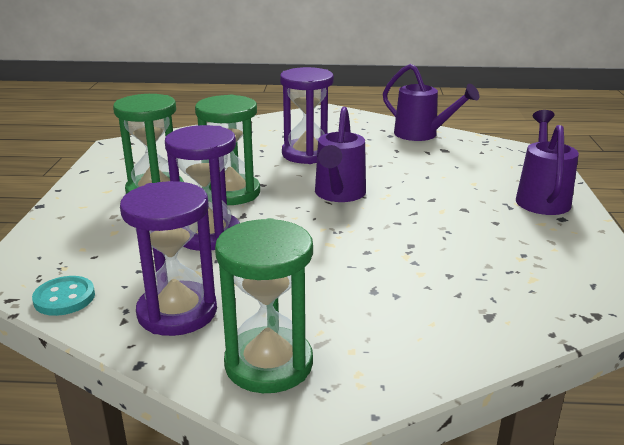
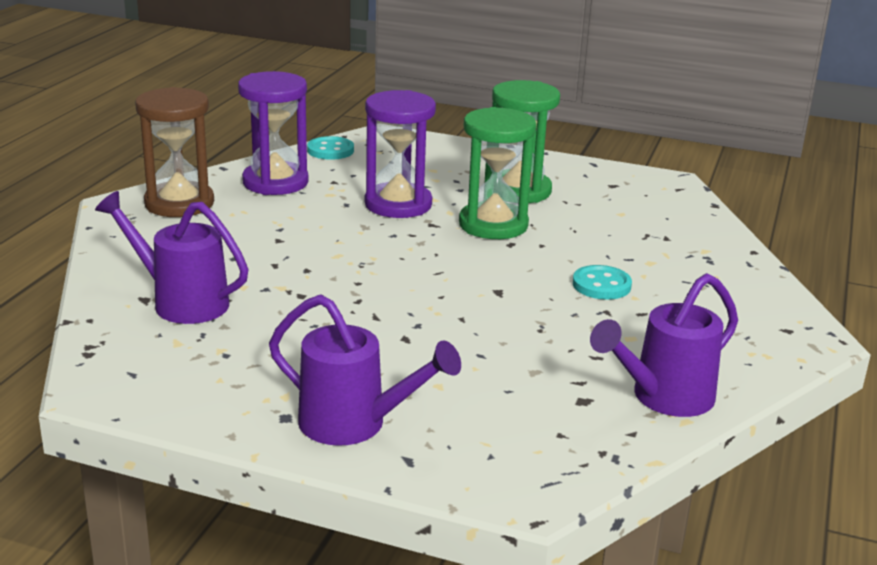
camera: 105 degrees right, 0 degrees up
(269, 364) = (179, 203): green hourglass -> brown hourglass
(307, 154) = (601, 285): purple hourglass -> turquoise button
(339, 194) = (455, 281): purple watering can -> purple watering can (182, 302)

